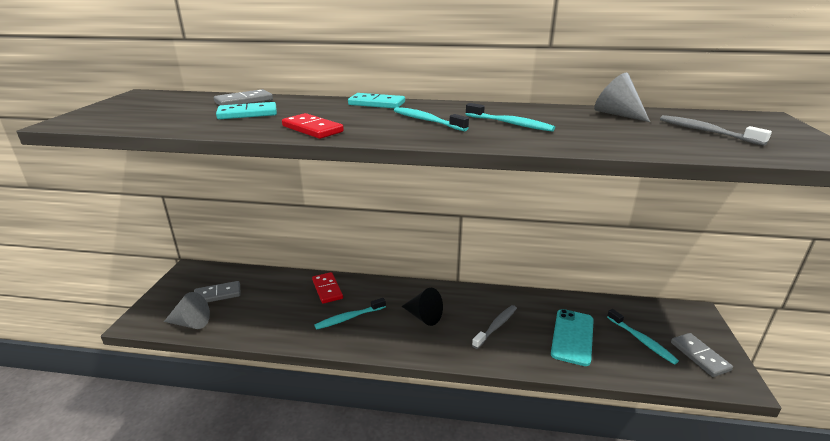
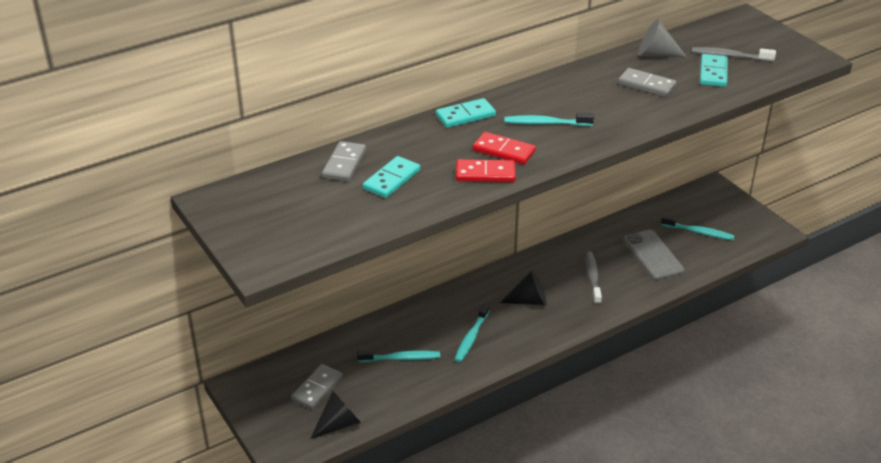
camera: 40 degrees left, 10 degrees up
(190, 323) = (339, 424): grey cone -> black cone
(327, 289) = (414, 324): red domino -> red domino (504, 151)
(510, 124) = (606, 101): turquoise toothbrush -> turquoise toothbrush (401, 358)
(572, 337) = (653, 255): turquoise phone -> grey phone
(665, 135) = (713, 73): none -> turquoise domino
(699, 356) = (742, 224): grey domino -> grey domino (646, 85)

